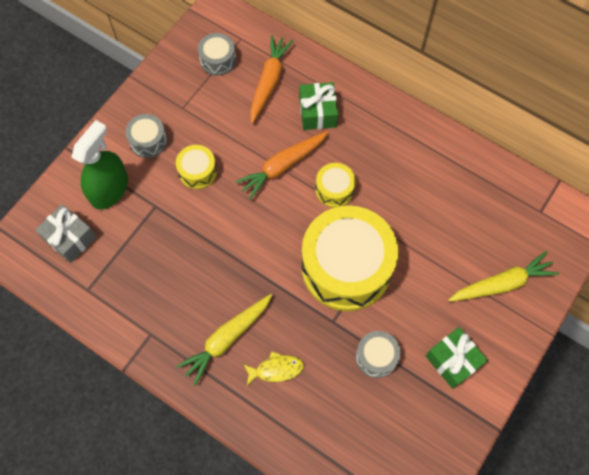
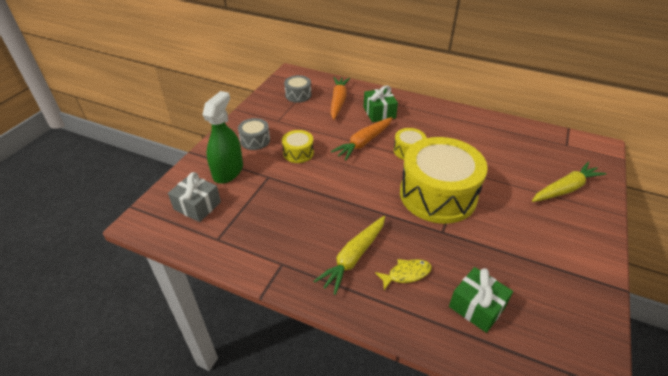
camera: 10 degrees left, 25 degrees down
(376, 357) = (491, 251): grey drum -> none
(453, 361) = (557, 245): green gift -> green gift (477, 307)

